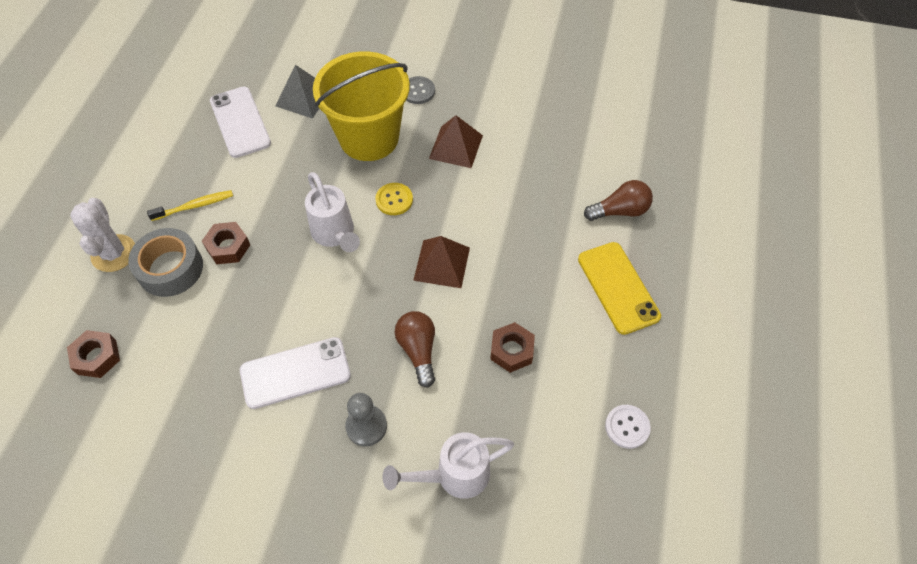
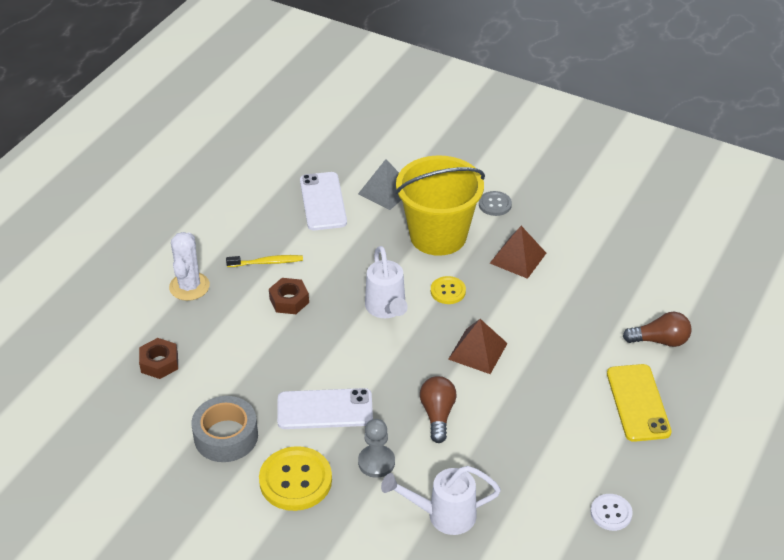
camera: 15 degrees right, 15 degrees down
(170, 268) = (235, 308): grey tape -> grey tape (226, 436)
(282, 472) = (295, 480): none -> yellow button
(511, 350) = (522, 432): brown nut -> none

